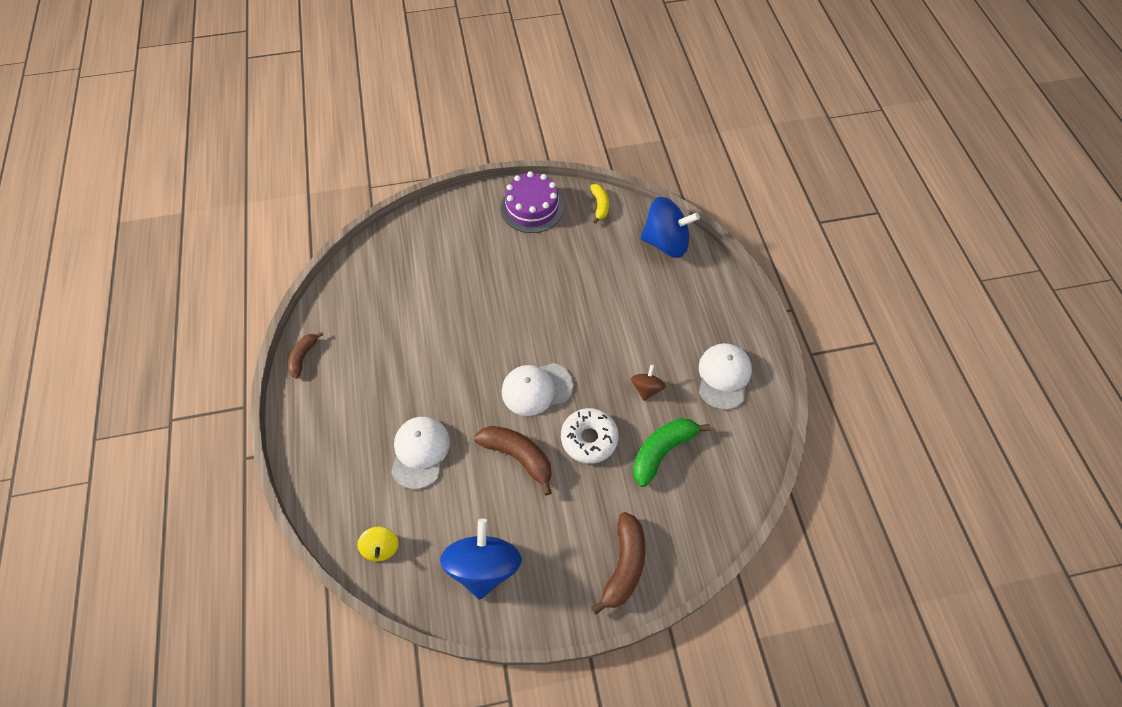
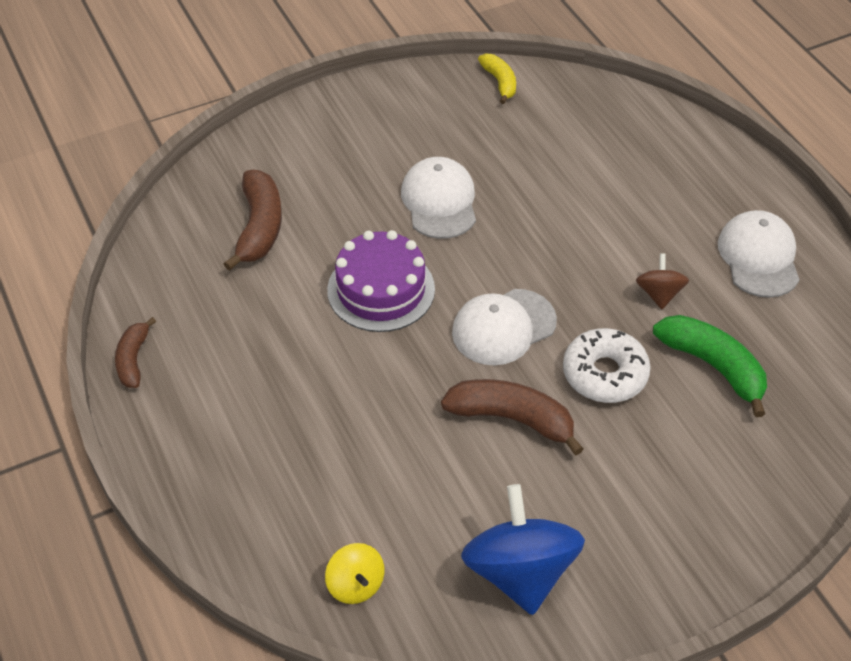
camera: 15 degrees left, 10 degrees down
(420, 452) = (364, 446): white cap -> white cap (439, 201)
(532, 207) = (403, 102): purple cake -> purple cake (381, 289)
(624, 565) = (720, 522): brown banana -> brown banana (259, 227)
(662, 451) = (713, 366): green banana -> green banana turned 105 degrees clockwise
(666, 242) = (610, 110): blue spinning top -> none

